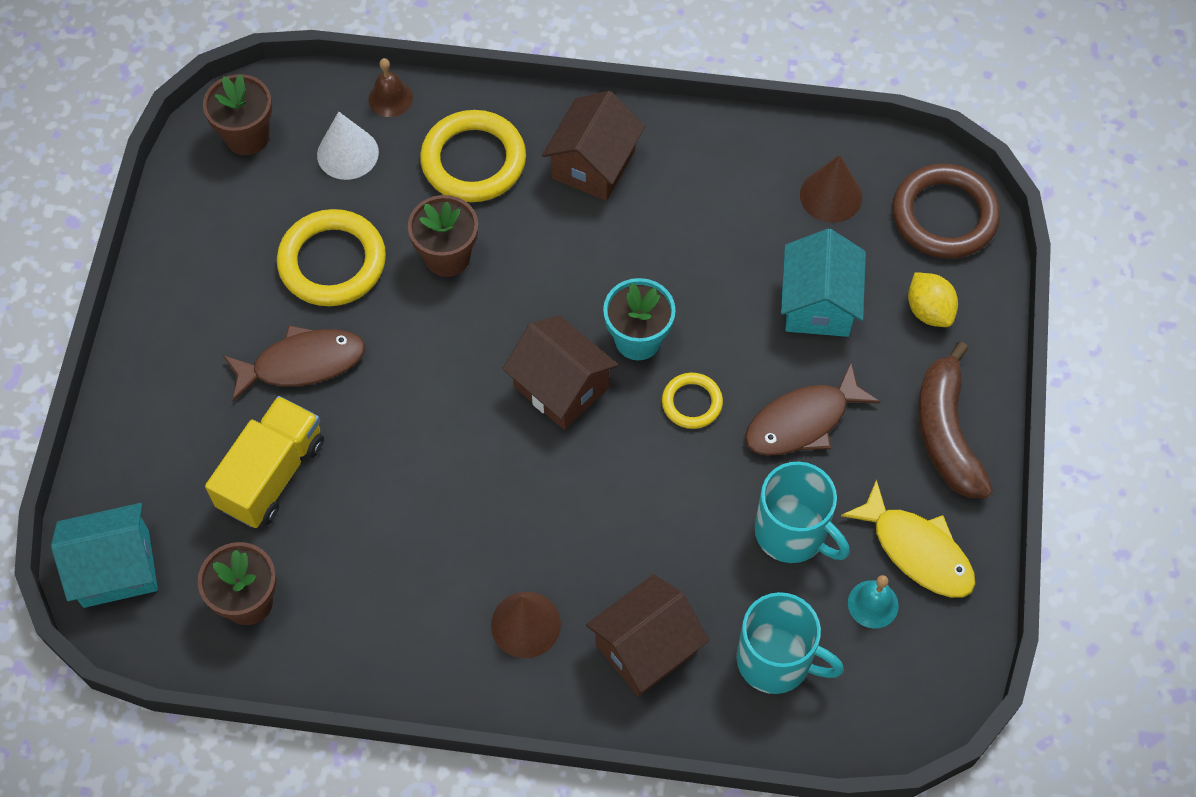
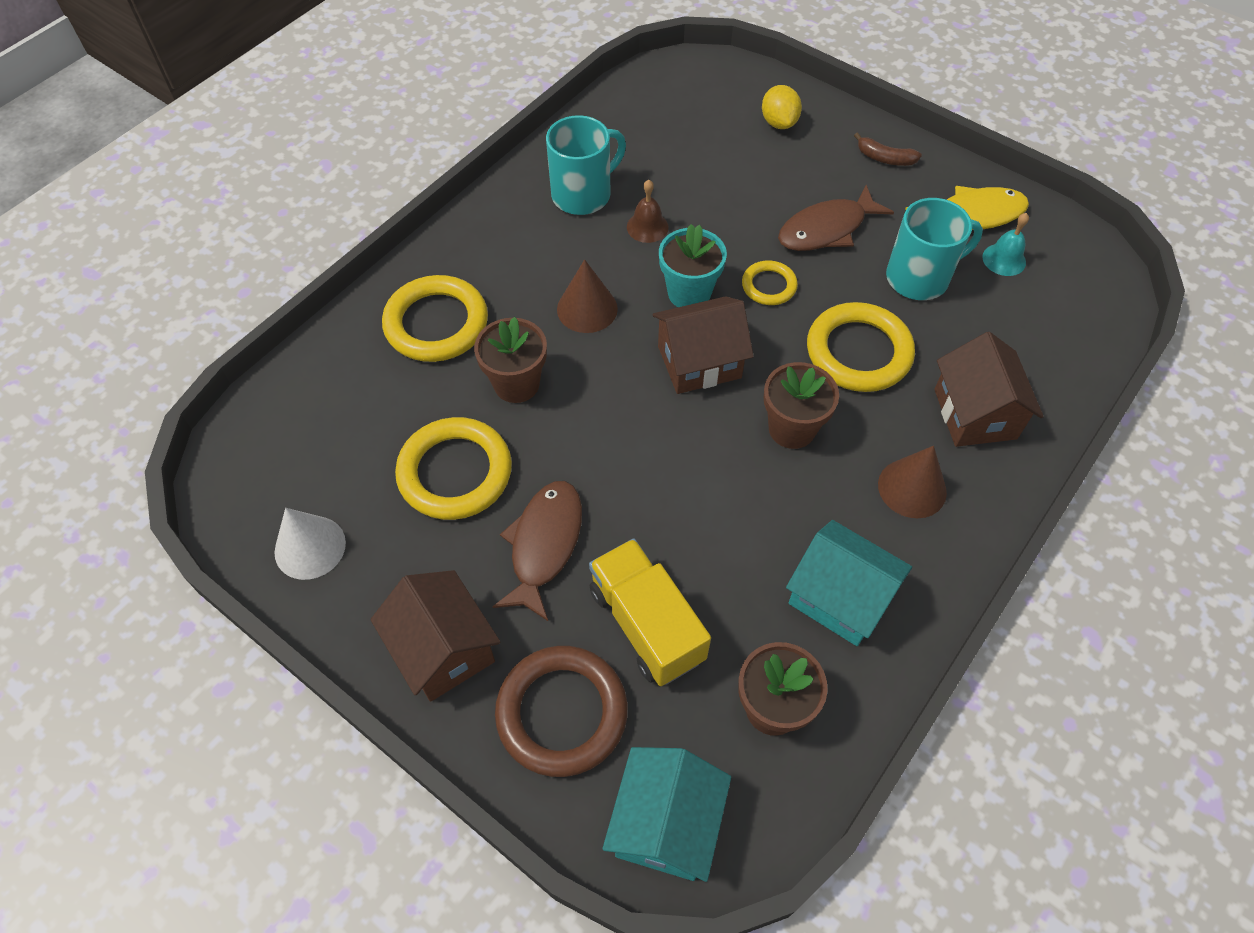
camera: 60 degrees left, 5 degrees down
(247, 136) = (264, 481): brown flower pot -> brown flower pot (792, 429)
(347, 153) = (351, 410): white cone -> white cone (310, 547)
(390, 98) = (323, 353): brown bell -> brown bell (647, 227)
(593, 164) = (506, 248): brown house -> brown house (443, 649)
(658, 516) = (858, 352): none -> yellow ring
(776, 660) = (1025, 336): turquoise mug -> turquoise mug (583, 194)
(802, 421) = (827, 229): brown fish -> brown fish turned 60 degrees clockwise
(818, 304) = (732, 176): turquoise house -> turquoise house (839, 597)
(831, 195) = (645, 129): brown cone -> brown cone (587, 309)
(929, 310) = (779, 122): yellow lemon -> yellow lemon turned 75 degrees clockwise
(944, 216) = (707, 81): brown ring -> brown ring (562, 713)
(946, 433) = (884, 158): brown banana -> brown banana, size x0.50

